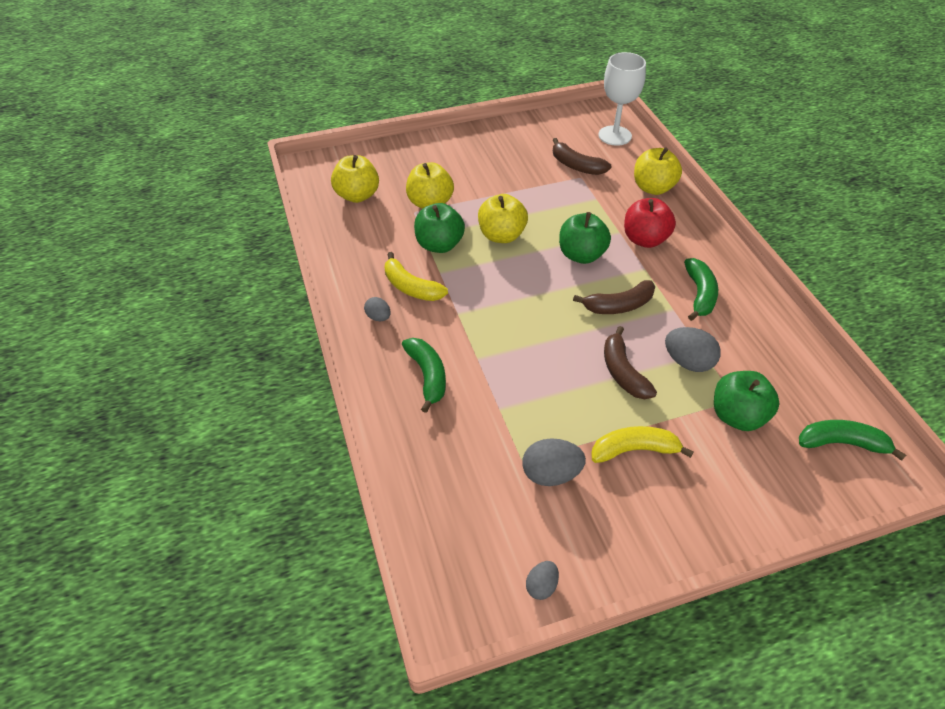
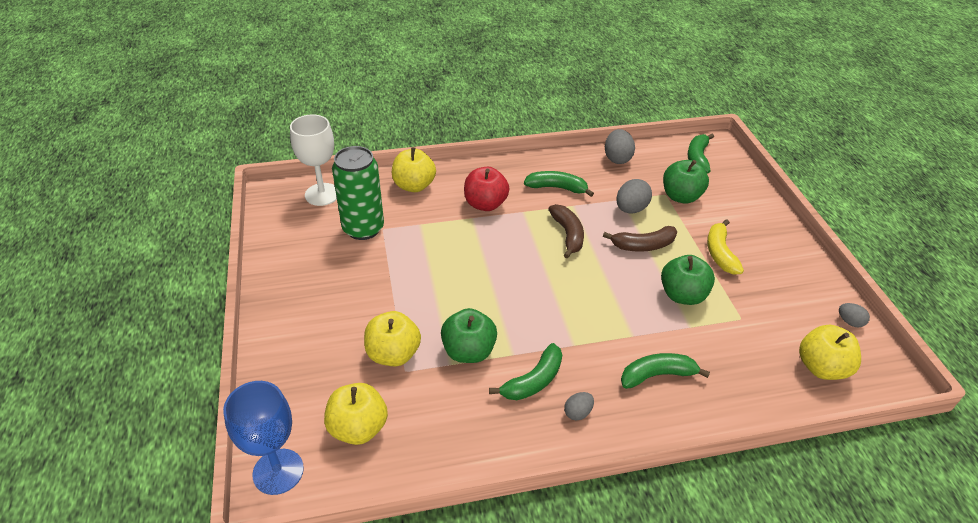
camera: 85 degrees left, 5 degrees down
(321, 166) = (278, 471): none -> blue goblet
(411, 287) = (533, 381): yellow banana -> green banana
(501, 235) = (462, 299): yellow apple -> yellow apple (821, 367)
(551, 474) = (751, 303): grey egg -> grey egg (617, 158)
(576, 166) = (363, 228): brown banana -> green can
(581, 255) = (500, 246): green apple -> green apple (682, 295)

